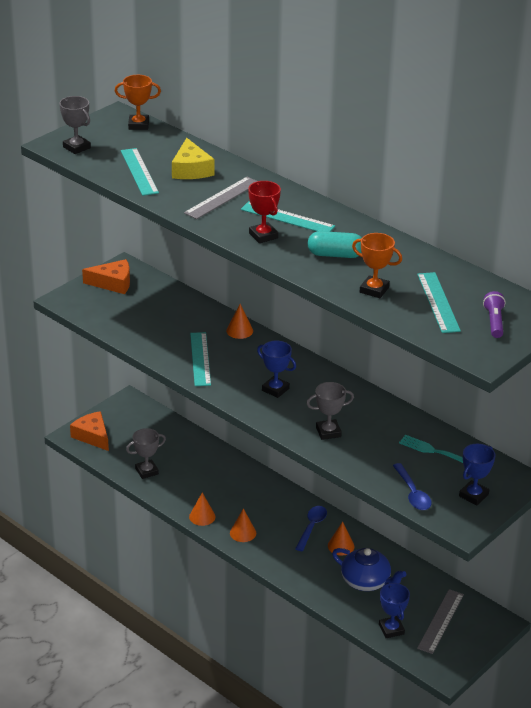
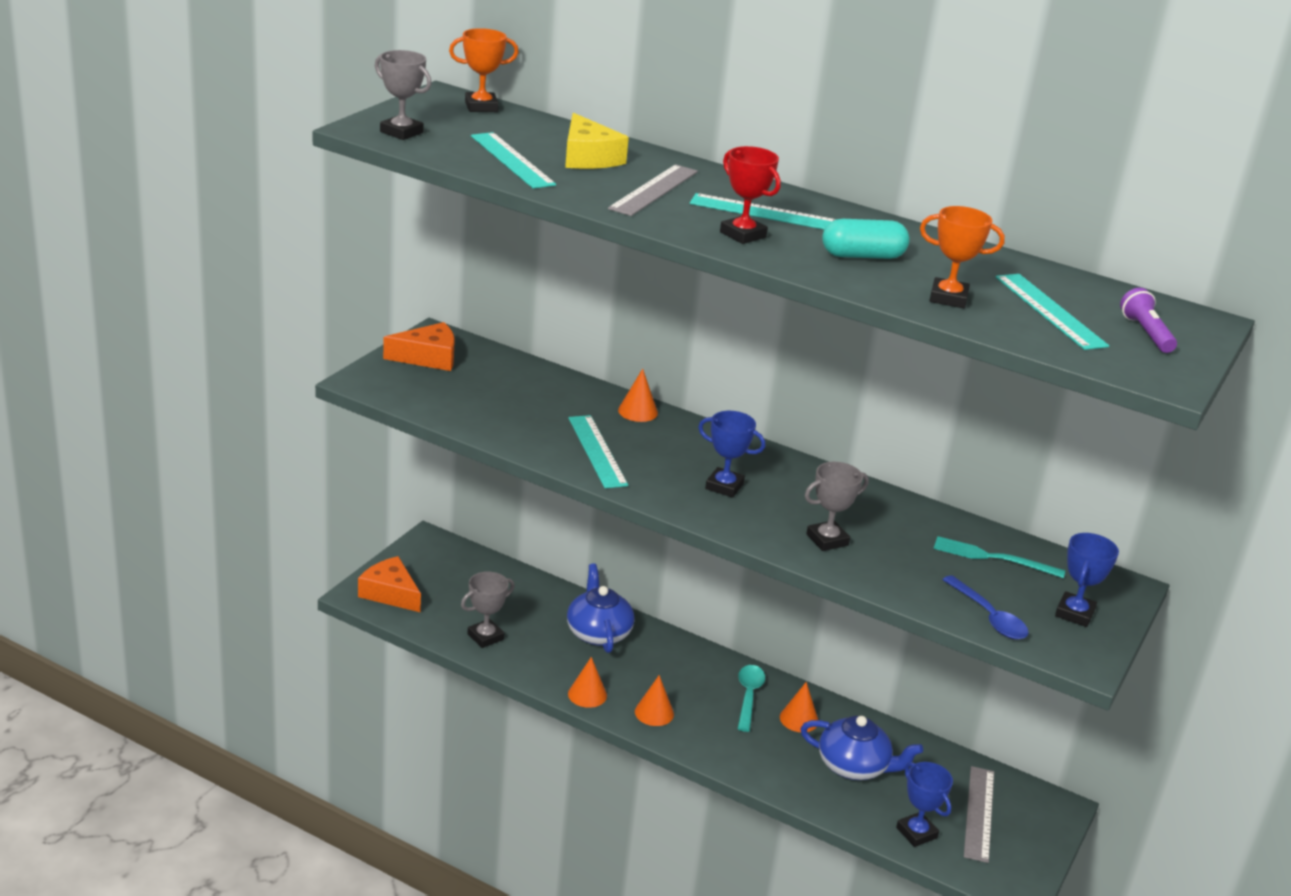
camera: 15 degrees left, 5 degrees down
(224, 474) = (598, 632): none -> blue teapot
(311, 527) = (748, 696): blue spoon -> turquoise spoon

